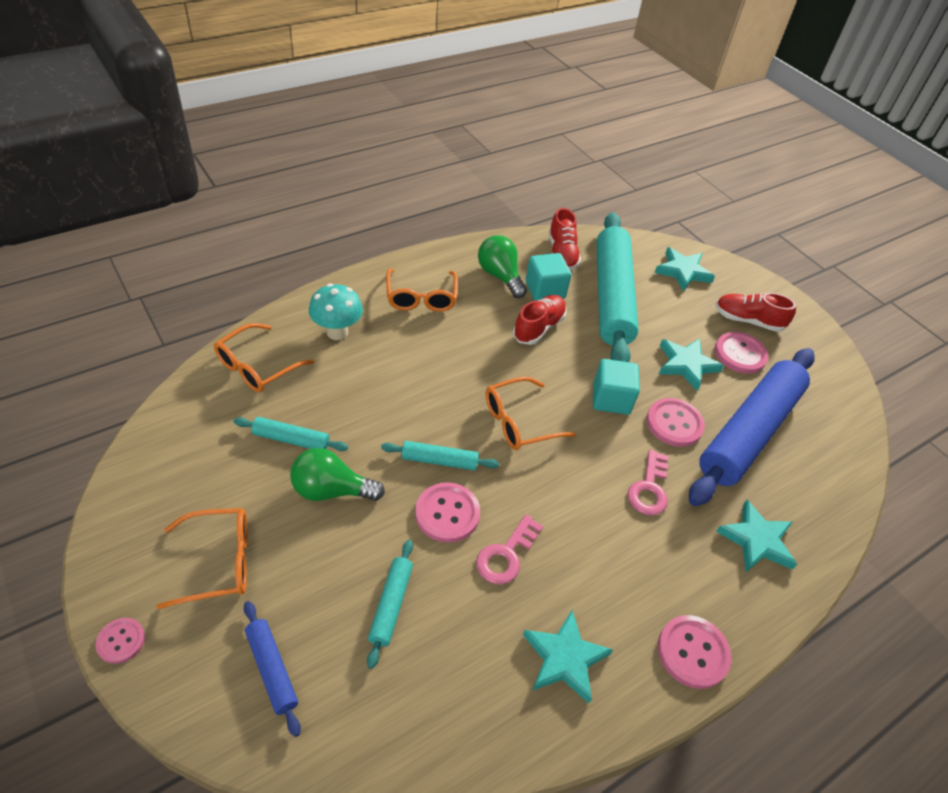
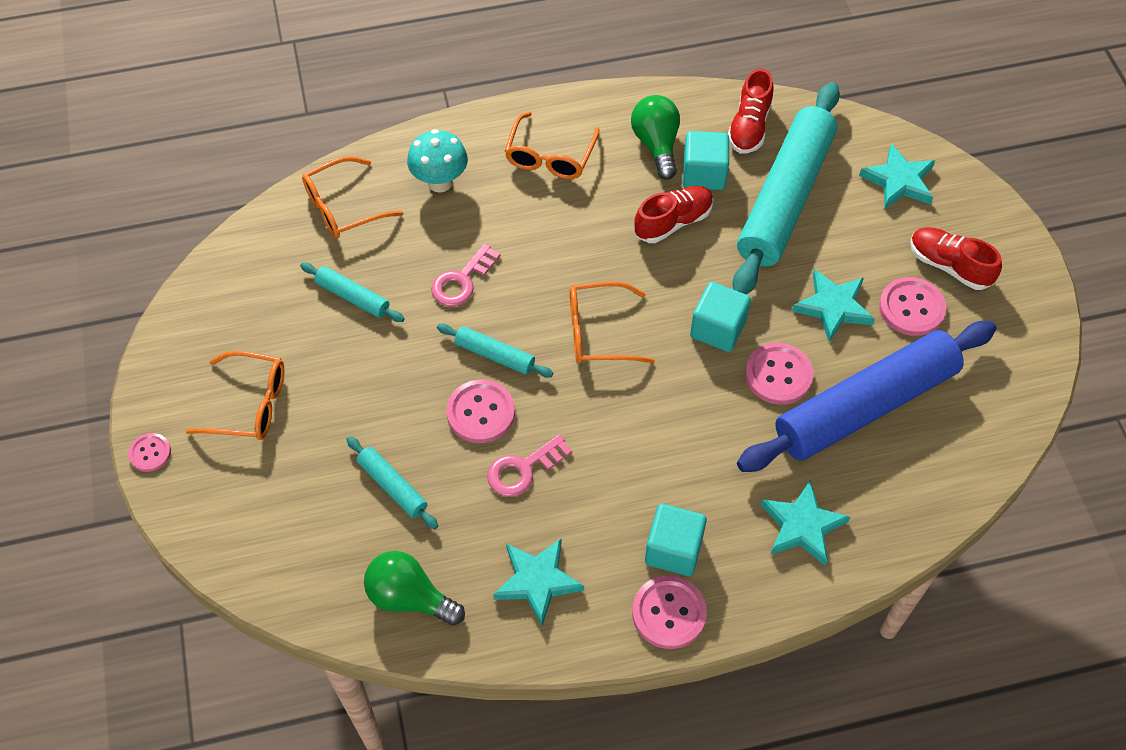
camera: 25 degrees right, 10 degrees up
(272, 669) = (268, 513): blue rolling pin -> none
(331, 490) = (375, 360): green light bulb -> green light bulb (410, 597)
(391, 605) = (392, 486): turquoise rolling pin -> turquoise rolling pin turned 75 degrees counterclockwise
(649, 488) = (710, 440): pink key -> pink key (462, 280)
(667, 591) = (673, 550): none -> turquoise cube

